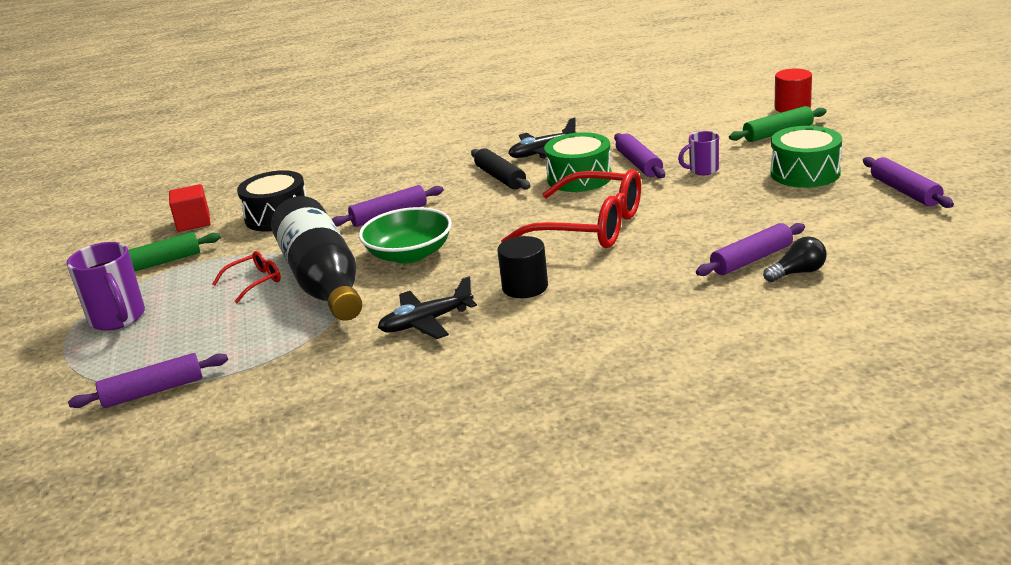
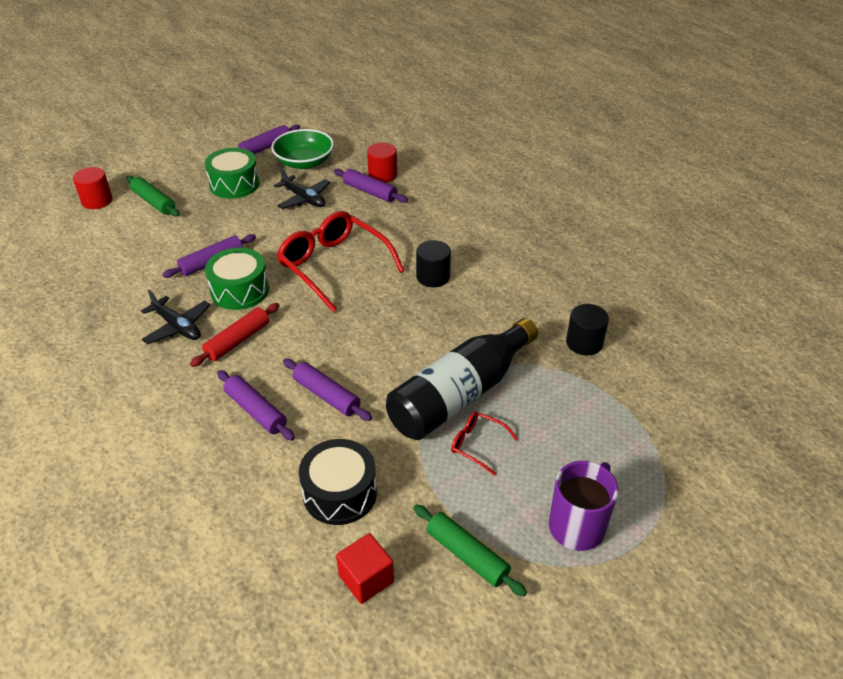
camera: 115 degrees left, 15 degrees up
(153, 391) = (653, 430): purple rolling pin -> purple rolling pin (256, 411)
(318, 376) = (584, 343): none -> black cylinder
(409, 254) = (400, 354): green bowl -> green bowl (304, 162)
(426, 322) = (497, 311): black plane -> black plane (304, 199)
(500, 177) = (238, 340): black rolling pin -> red rolling pin
(589, 227) = (334, 266): red glasses -> red glasses turned 45 degrees counterclockwise
(702, 170) = (227, 228): purple mug -> none
(797, 273) = (382, 175): black light bulb -> red cylinder

